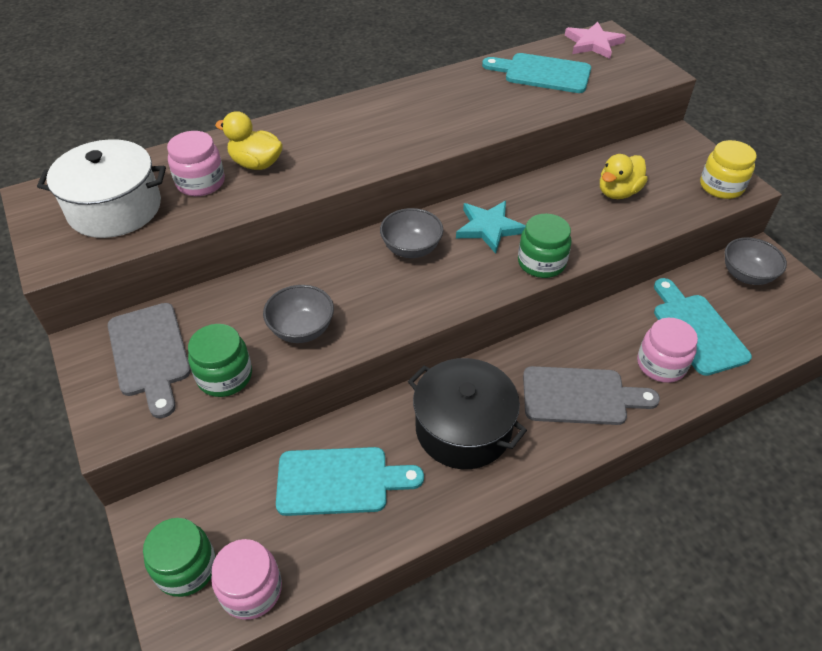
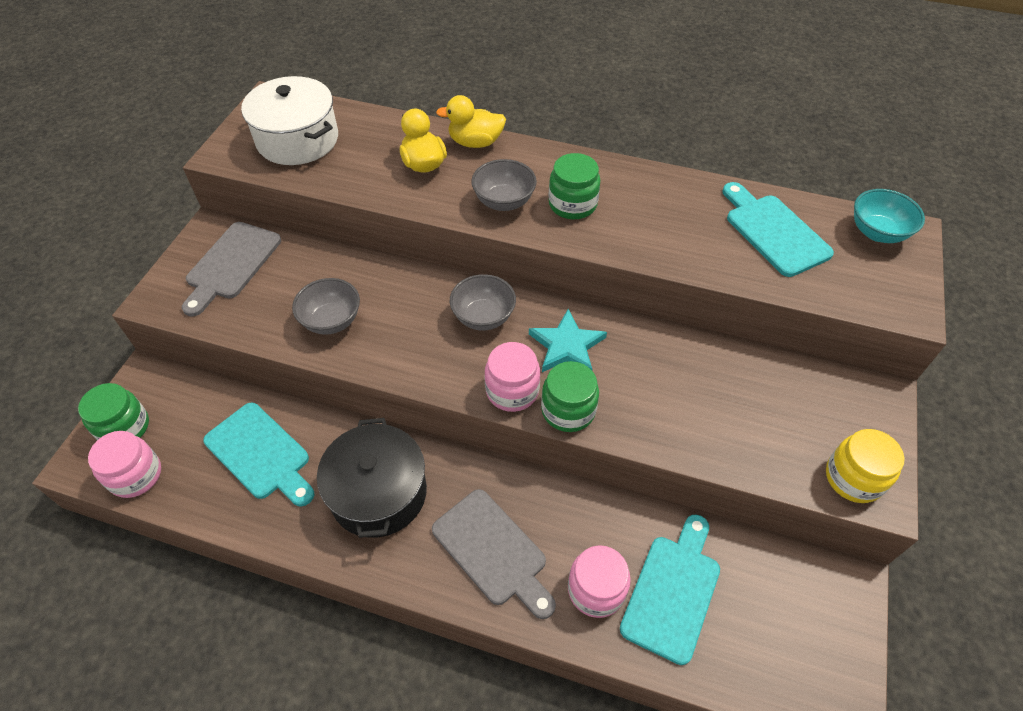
camera: 45 degrees right, 5 degrees up
(200, 182) = (370, 155): pink jar -> pink jar (512, 390)
(225, 376) = (249, 316): green jar -> green jar (572, 204)
(593, 43) = (877, 232): pink star -> turquoise bowl
(618, 192) = (731, 401): yellow duck -> yellow duck (475, 142)
(746, 275) = (801, 588): grey bowl -> grey bowl (504, 201)

